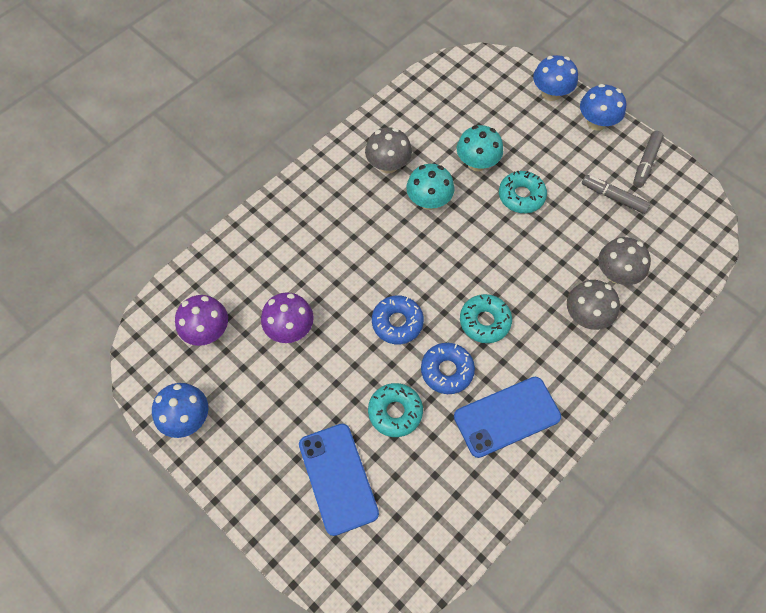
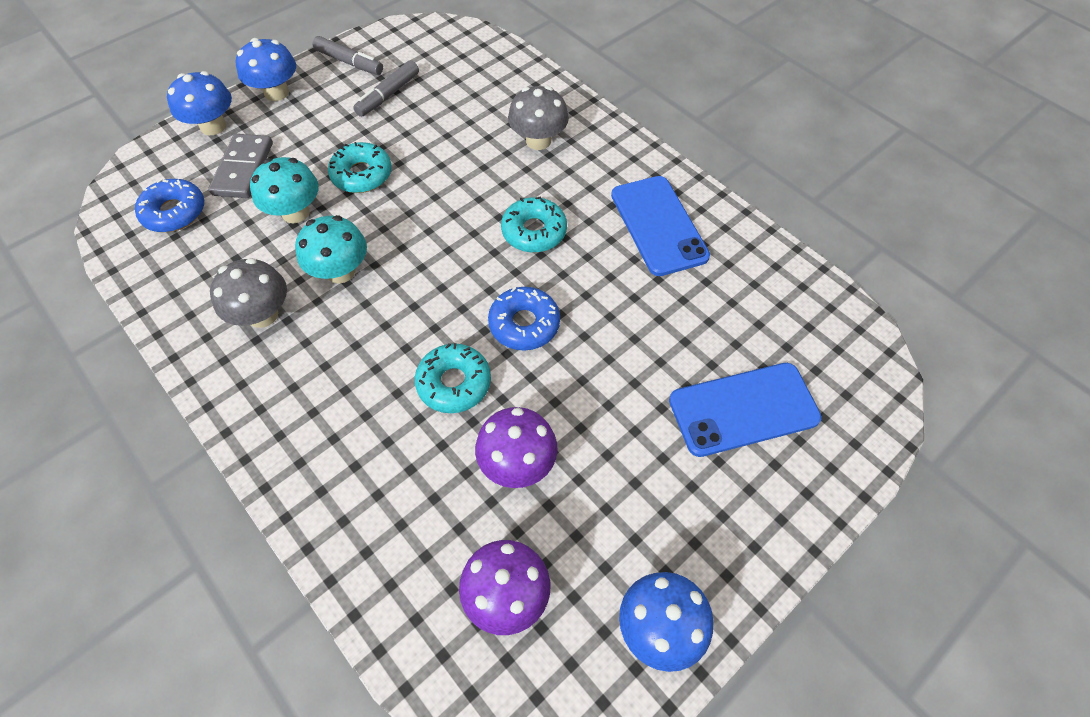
camera: 85 degrees left, 5 degrees down
(395, 412) = (651, 337): turquoise donut -> turquoise donut (454, 383)
(447, 371) = (597, 276): blue donut -> blue donut (174, 212)
(512, 122) = (243, 169): none -> grey domino
(616, 274) = (489, 108): grey mushroom -> none

